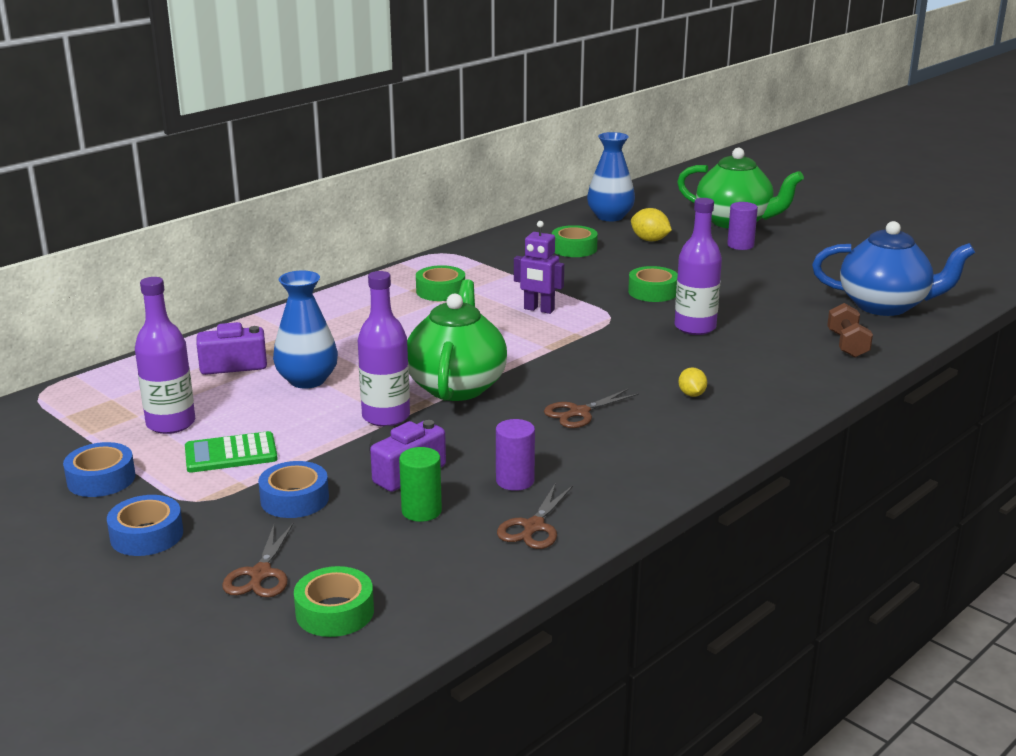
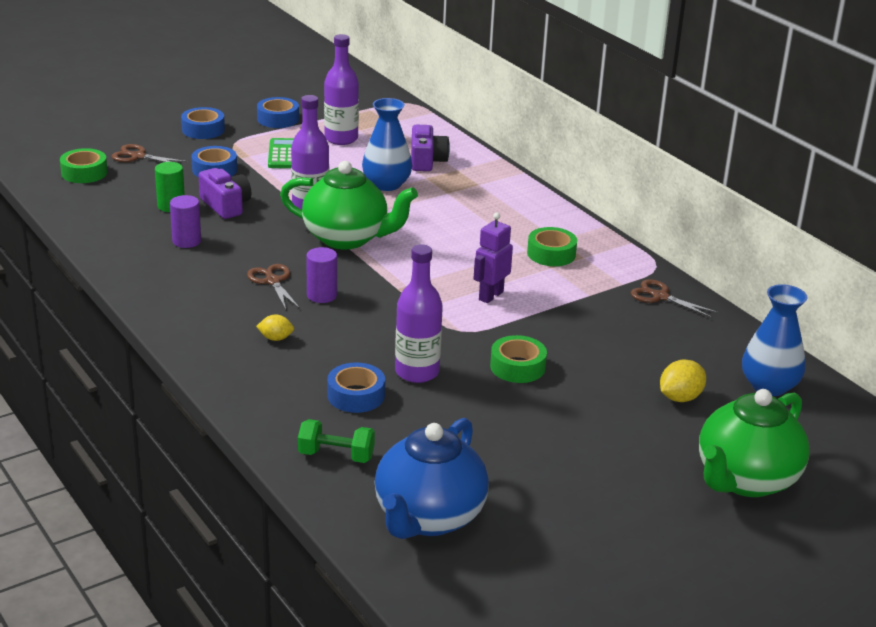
camera: 100 degrees right, 5 degrees up
(533, 527) = (123, 239): brown scissors -> brown scissors (660, 296)
(574, 248) = (657, 342): green tape -> none
(740, 245) = (653, 461): purple cylinder -> purple cylinder (322, 295)
(754, 347) = (356, 395): none -> blue tape
(847, 345) = (336, 455): brown dumbbell -> green dumbbell

